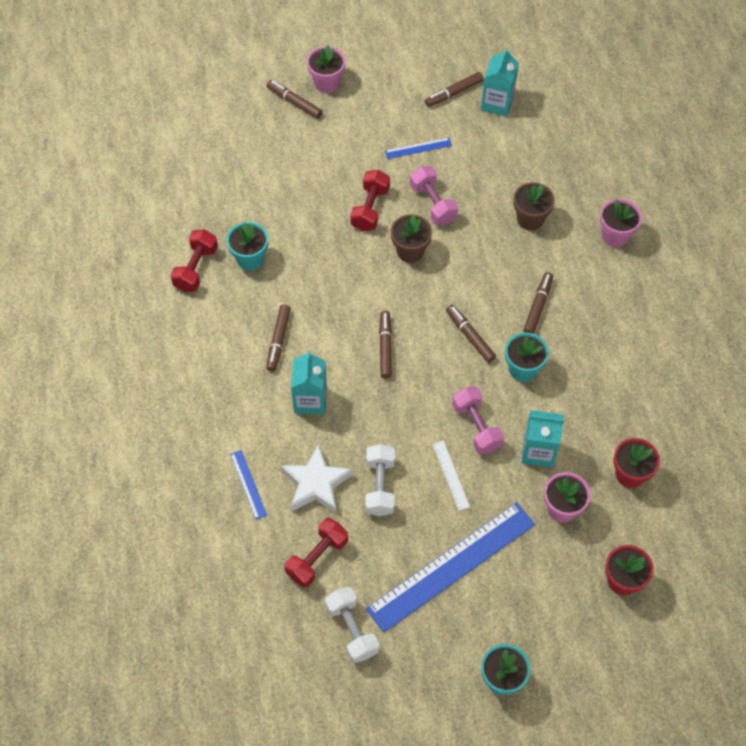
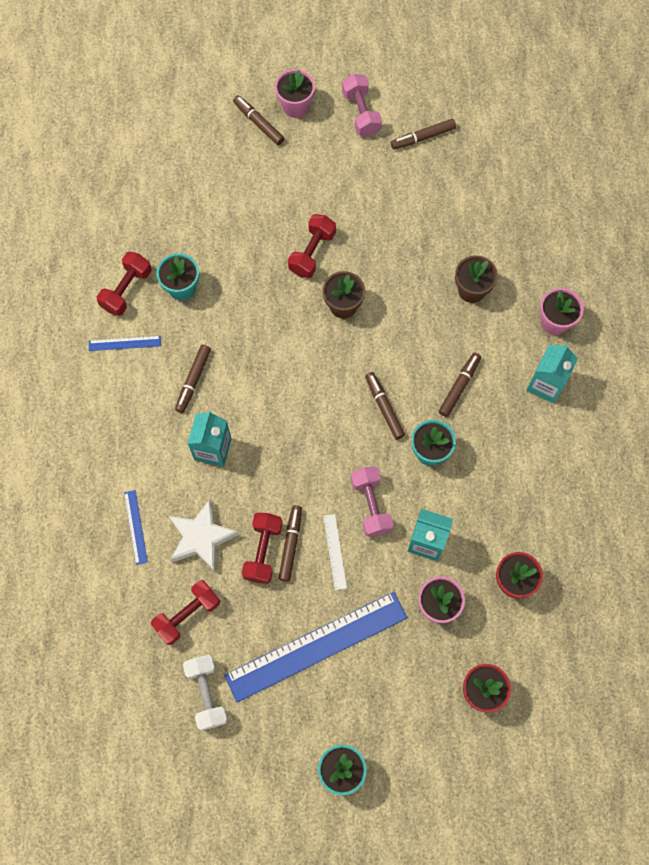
camera: 10 degrees right, 10 degrees up
(380, 486) = (263, 551): white dumbbell -> red dumbbell
(385, 347) = (297, 405): brown marker -> brown marker (290, 544)
(418, 148) = (374, 193): blue ruler -> blue ruler (124, 343)
(433, 203) = (376, 257): pink dumbbell -> pink dumbbell (361, 113)
(497, 103) = (465, 156): turquoise carton -> turquoise carton (546, 384)

